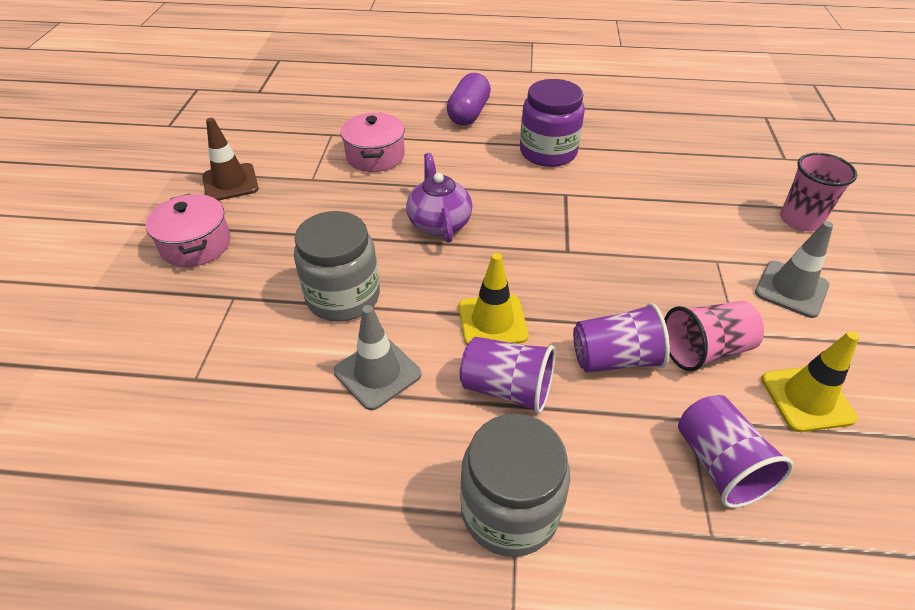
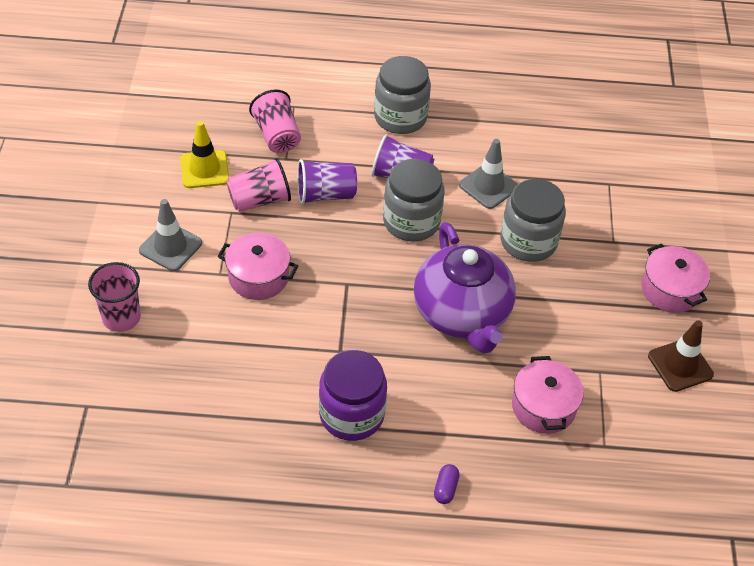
camera: 175 degrees right, 5 degrees up
(439, 223) = (462, 314): purple teapot -> purple teapot, size x1.68
(468, 113) = (445, 488): purple capsule -> purple capsule, size x0.49
(492, 321) = (411, 221): yellow traffic cone -> grey jar
(670, 257) = (258, 277): none -> pink pot
(719, 465) = (277, 136): purple cup -> pink cup

